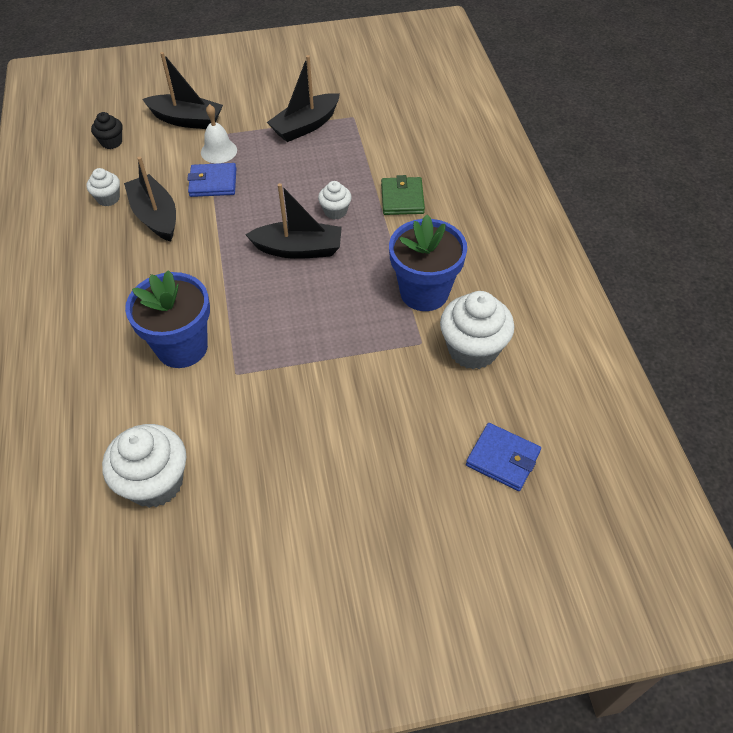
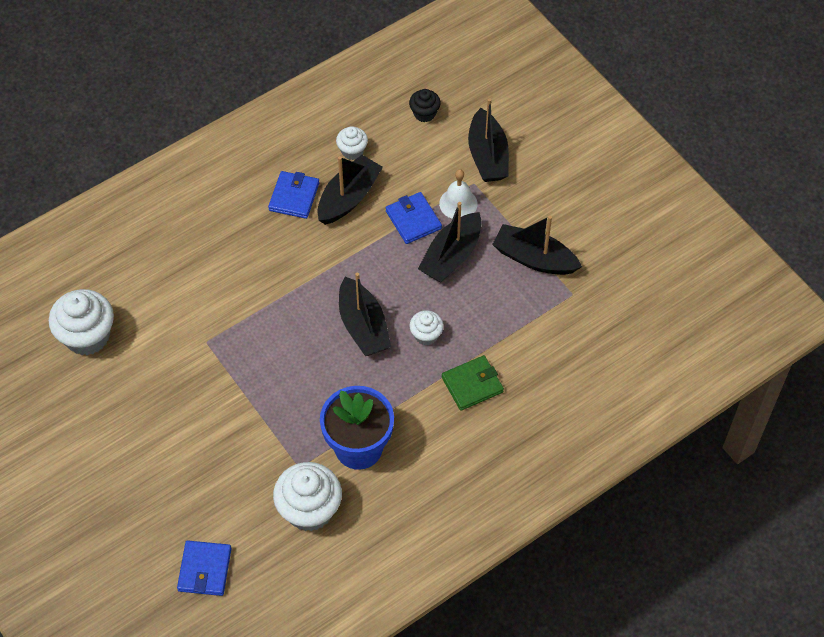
camera: 65 degrees right, 5 degrees up
(122, 253) = (294, 197): none -> blue wallet
(182, 347) = (215, 291): blue flower pot -> none
(267, 171) = (451, 256): none -> black boat

